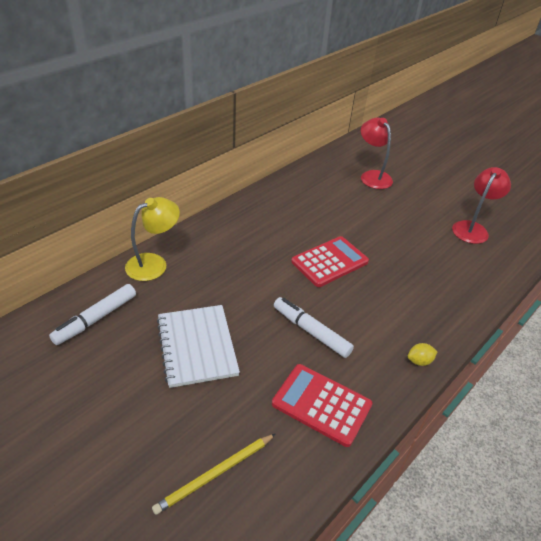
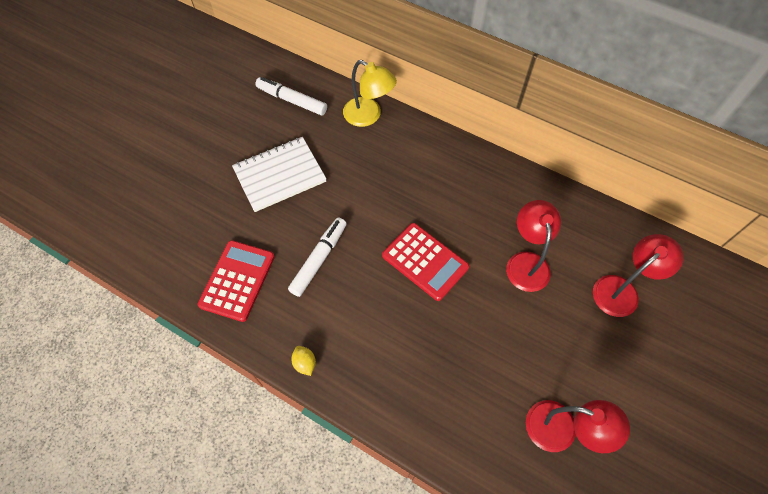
camera: 80 degrees right, 20 degrees up
(215, 474) = (165, 218): yellow pencil -> none
(342, 210) = (526, 262): none -> red lamp

